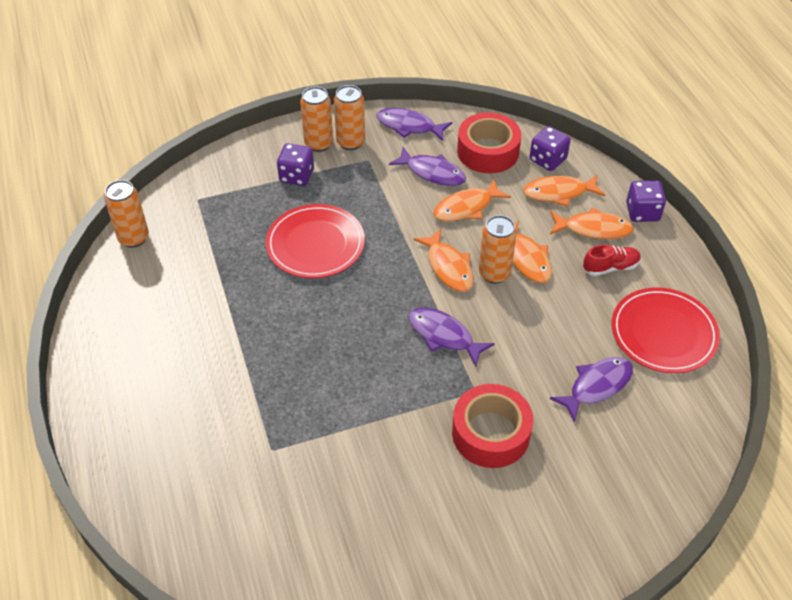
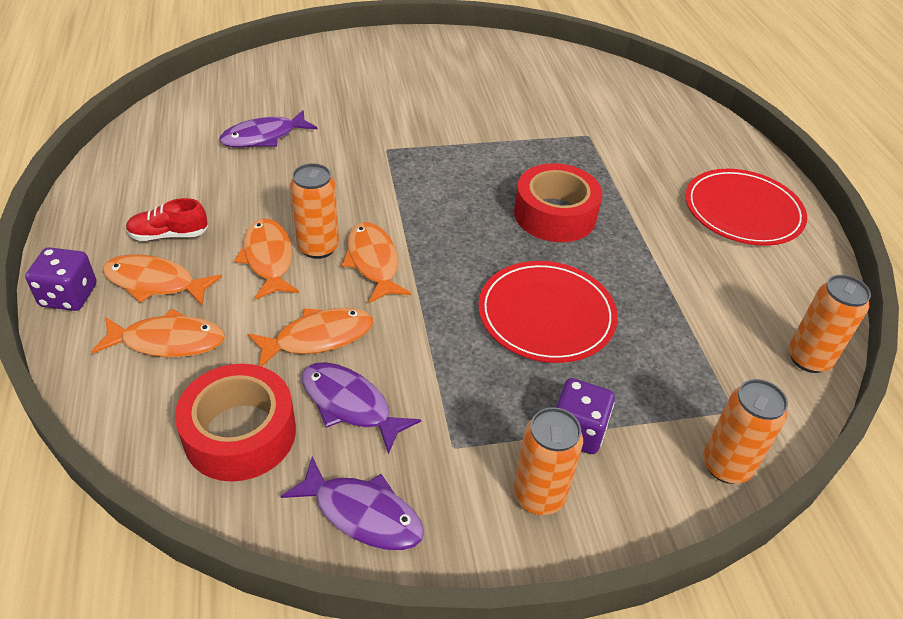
camera: 175 degrees left, 5 degrees down
(350, 142) = (479, 490): orange can -> orange can (726, 466)
(444, 336) = (402, 195): purple fish -> none
(490, 433) = (383, 120): red tape -> red tape (555, 214)
(547, 160) = (148, 402): purple dice -> none
(663, 333) = (161, 167): red plate -> red plate (743, 211)

